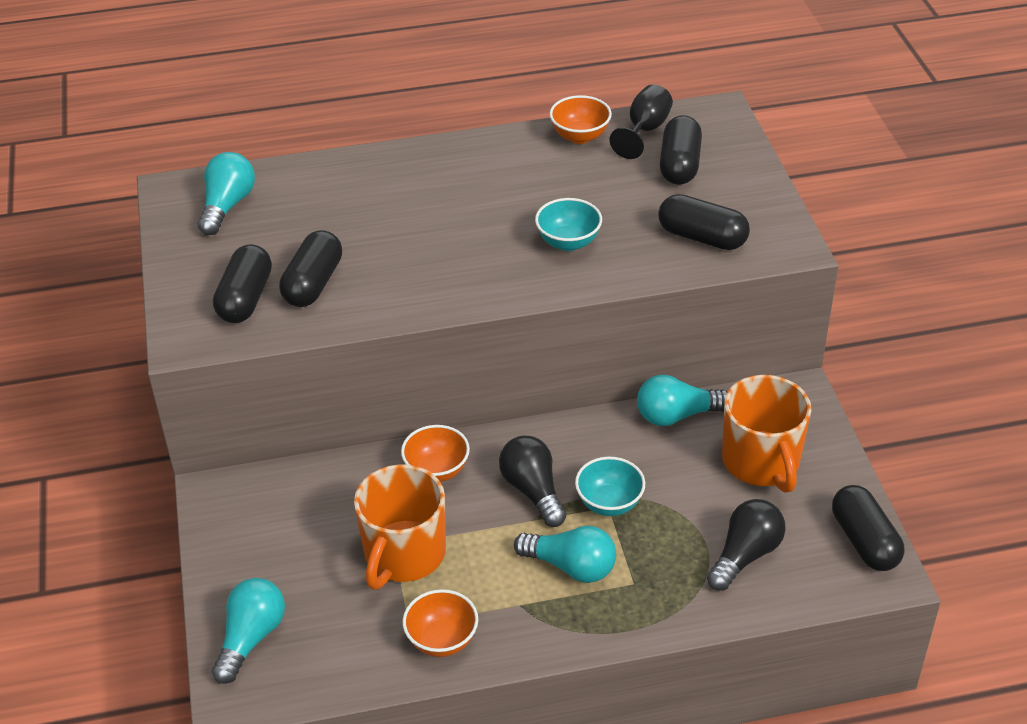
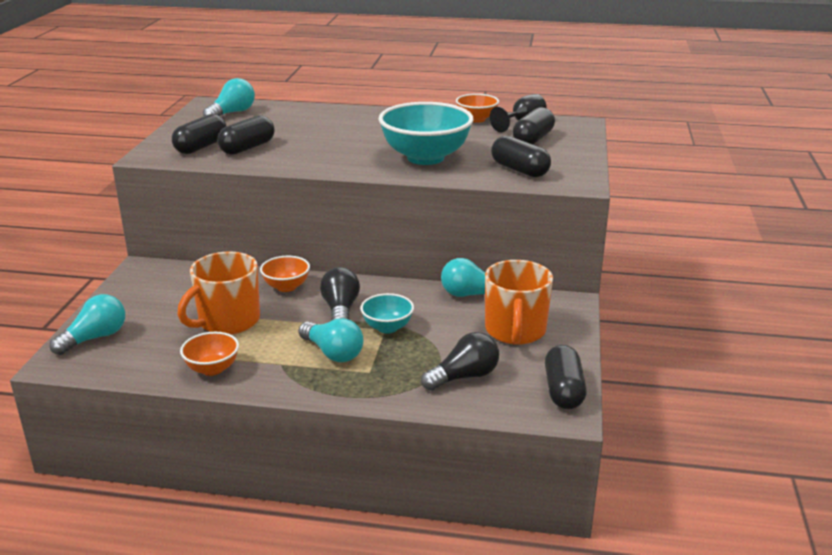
camera: 20 degrees right, 15 degrees down
(568, 242) = (425, 158): turquoise bowl -> turquoise bowl, size x1.94

